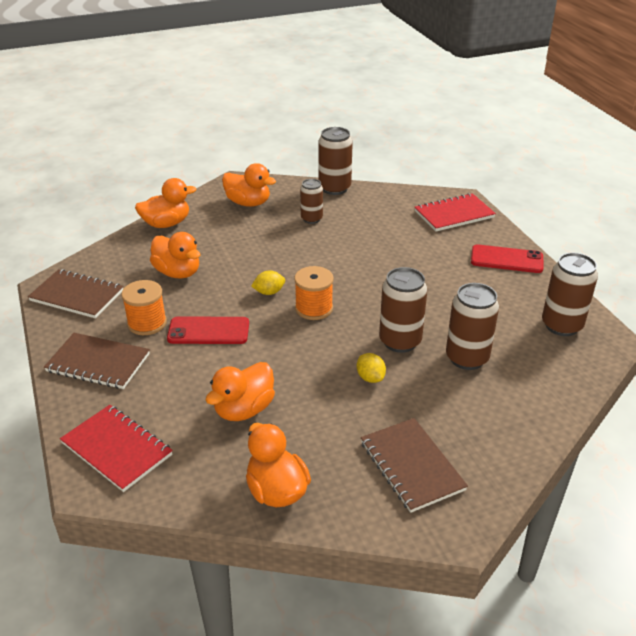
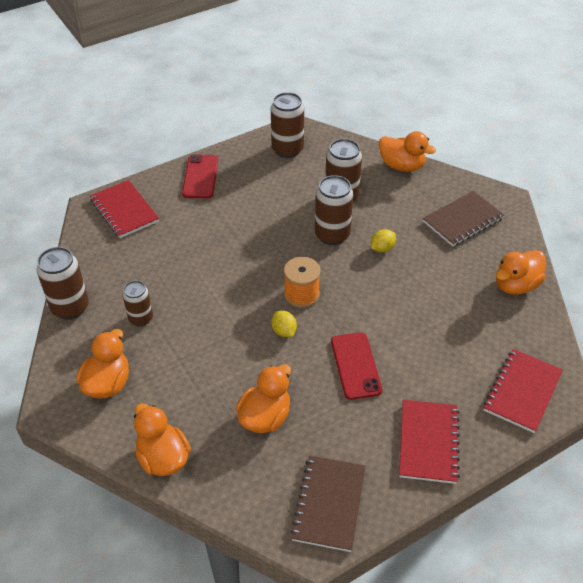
camera: 100 degrees left, 10 degrees up
(98, 363) = (428, 442): brown notebook -> red notebook
(147, 323) = (358, 420): orange spool -> none
(244, 409) = (446, 319): orange duck -> orange duck (402, 166)

